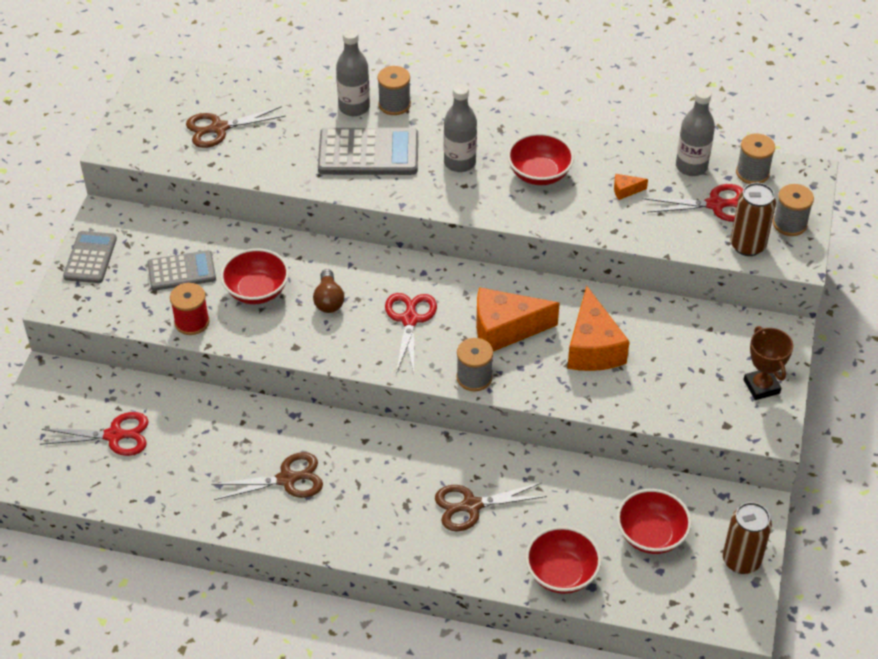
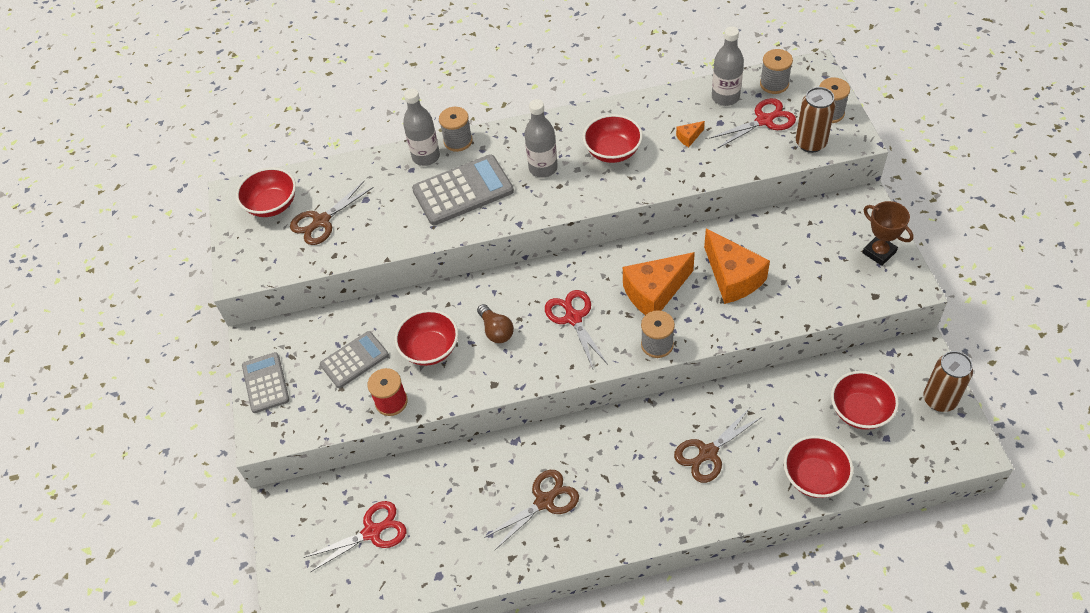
camera: 20 degrees left, 5 degrees up
(183, 95) = (272, 205): none -> red bowl

